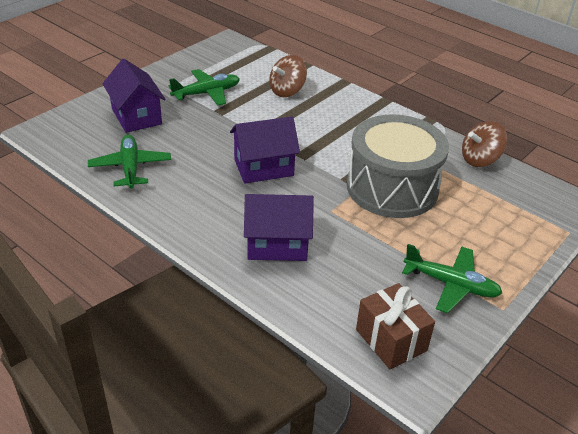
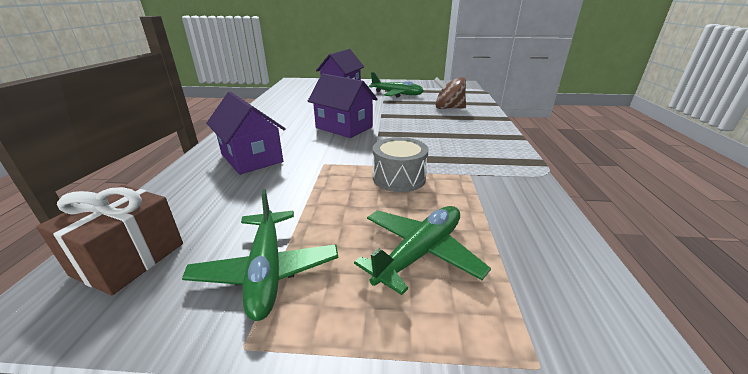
camera: 55 degrees right, 10 degrees down
(130, 167) = (289, 101): green plane -> green plane (420, 253)
(392, 188) = (399, 178): grey drum -> grey drum, size x0.49
(480, 159) = (541, 210): brown spinning top -> none

